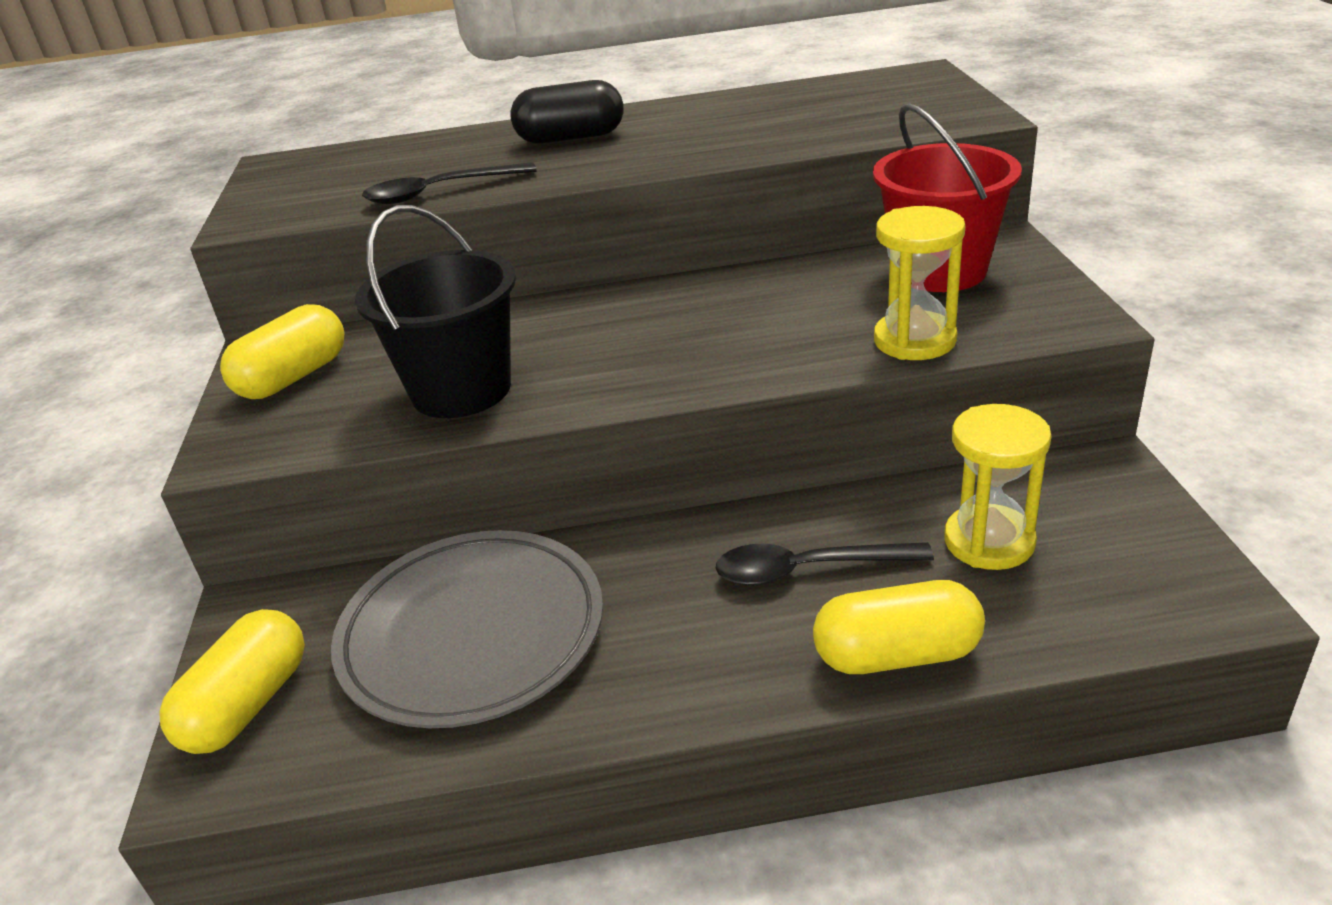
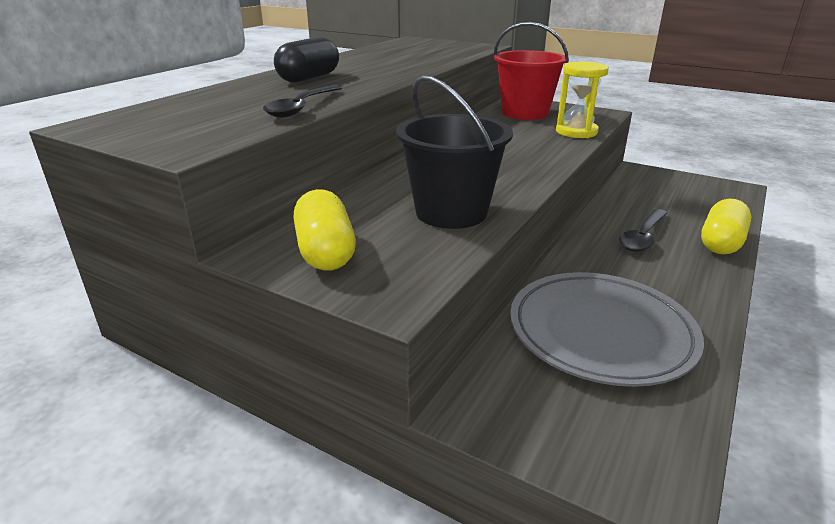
camera: 55 degrees left, 5 degrees down
(247, 705) = (590, 443): yellow capsule -> none
(989, 541) = (662, 202): yellow hourglass -> none

